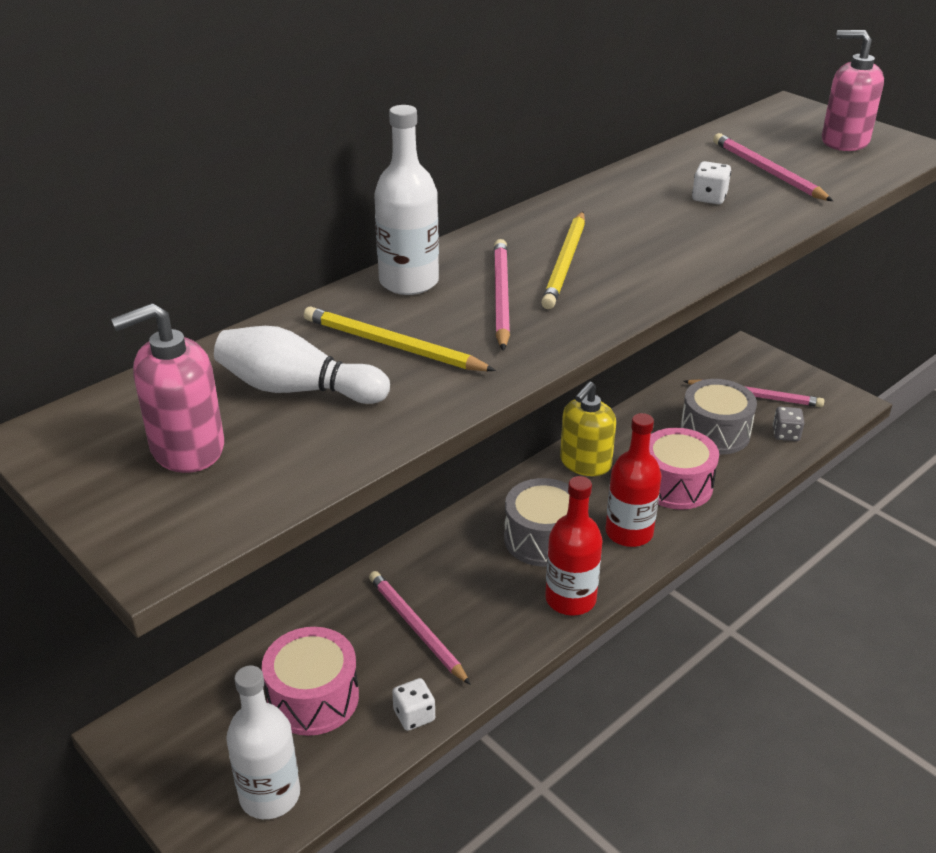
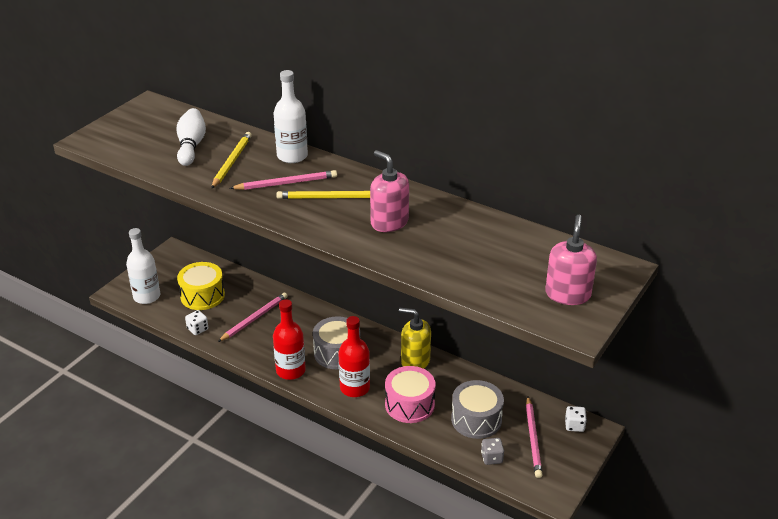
camera: 75 degrees right, 0 degrees up
(187, 448) = (145, 132): pink soap dispenser -> pink soap dispenser (389, 222)
(313, 698) = (202, 296): pink drum -> yellow drum
(709, 198) = (436, 239): white dice -> white dice (574, 425)
(767, 171) = (491, 261): pink pencil -> none

